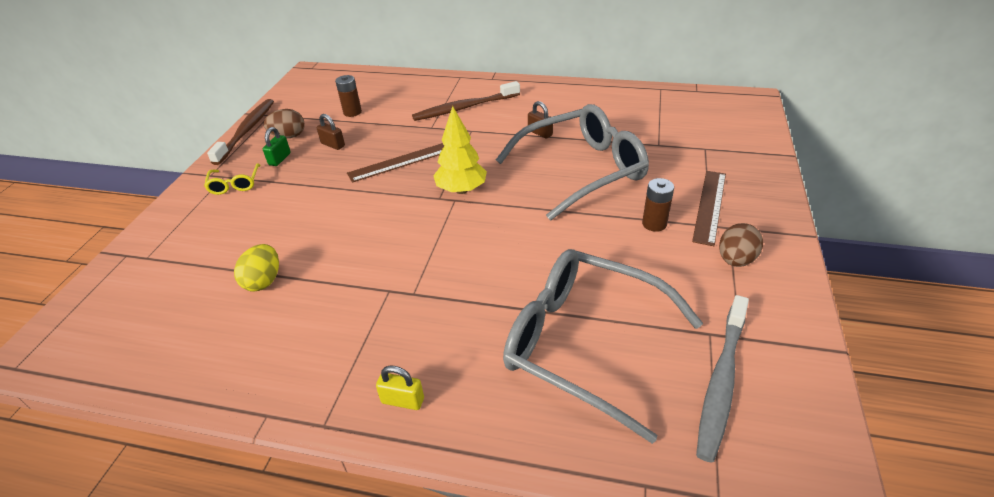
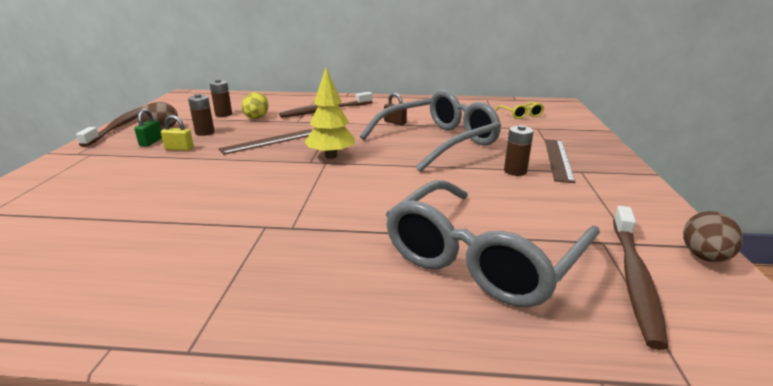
camera: 10 degrees left, 15 degrees down
(235, 184) = (102, 158): yellow glasses -> yellow glasses (521, 115)
(263, 281) = (123, 225): yellow egg -> yellow egg (257, 117)
(333, 145) = (205, 132): brown padlock -> brown battery
(403, 400) = (288, 319): yellow padlock -> yellow padlock (179, 149)
(585, 344) = (483, 257): grey glasses -> grey glasses turned 75 degrees counterclockwise
(721, 381) = (634, 278): grey toothbrush -> brown toothbrush
(735, 260) = (598, 191): brown egg -> brown egg (704, 257)

